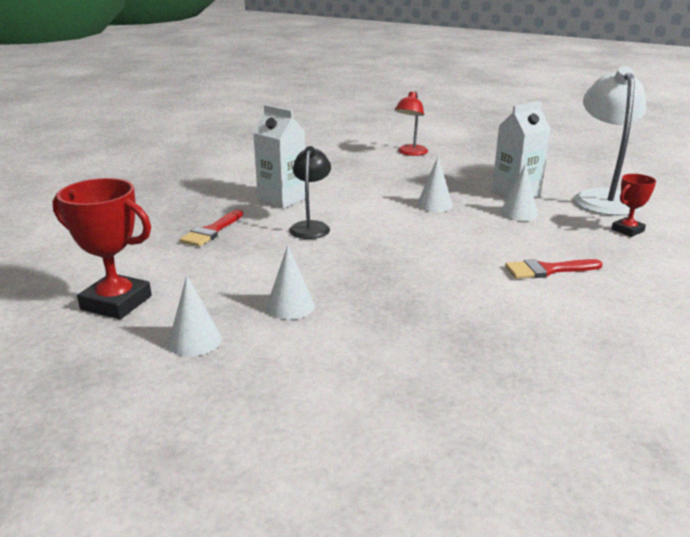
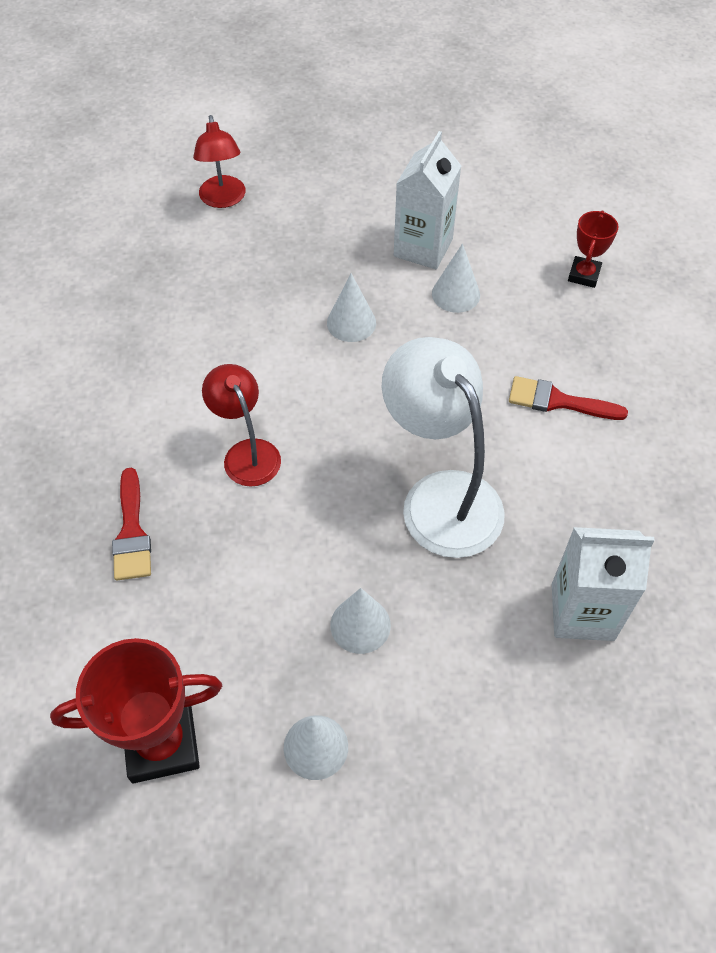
camera: 35 degrees left, 30 degrees up
(282, 199) = (154, 407): white carton -> white carton (582, 612)
(311, 227) = (247, 453): black lamp -> red lamp
(547, 270) = (557, 401): red brush -> red brush turned 60 degrees clockwise
(603, 198) = (520, 212): white lamp -> white lamp (440, 496)

